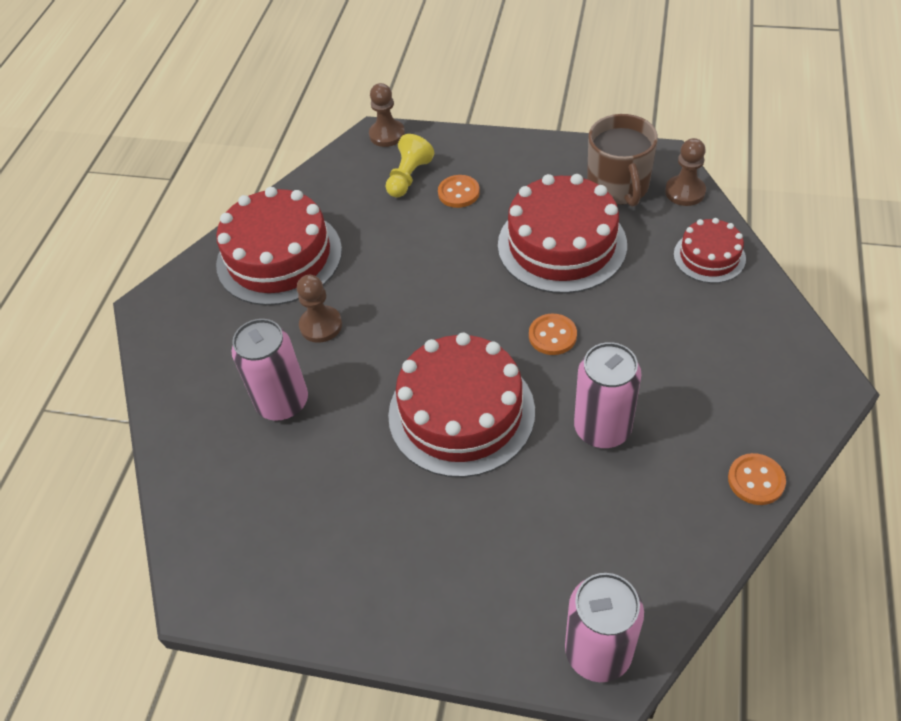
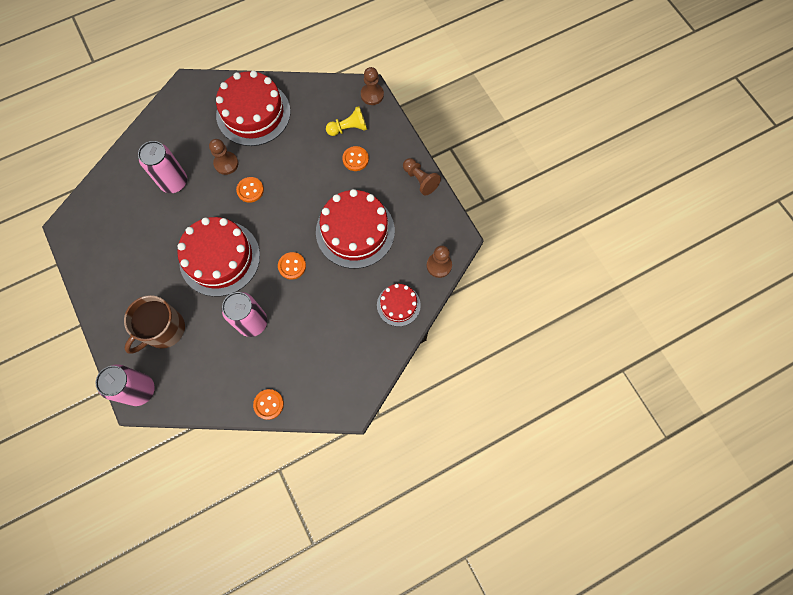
camera: 45 degrees right, 20 degrees up
(390, 320) = (250, 190): none -> orange button
(549, 151) = (420, 180): none -> brown pawn
(618, 187) = (418, 231): brown mug -> brown mug (163, 329)

